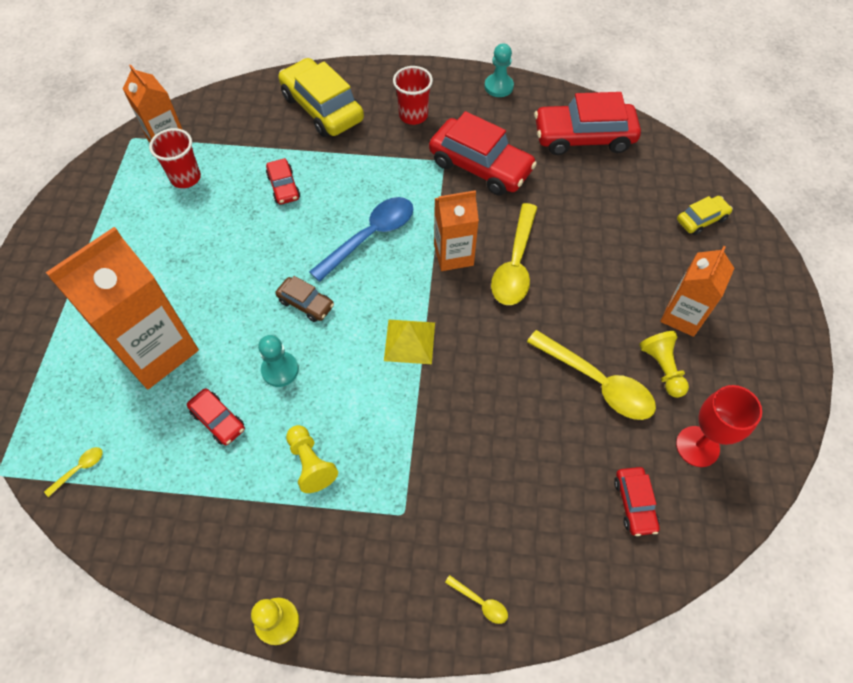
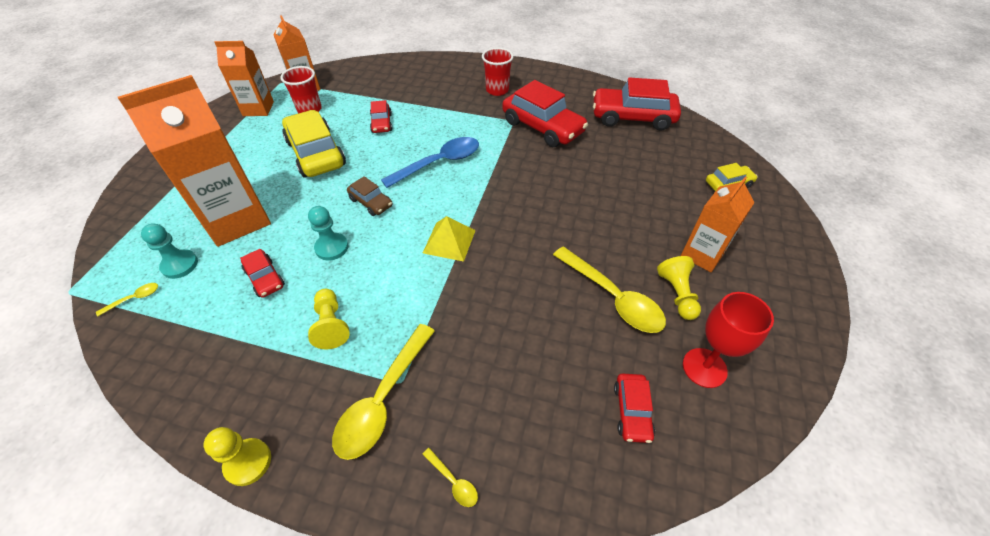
camera: 10 degrees right, 10 degrees down
(322, 108) = (428, 79): yellow car -> yellow car (316, 153)
(453, 255) = (504, 184): orange carton -> orange carton (258, 109)
(498, 86) = (569, 79): turquoise pawn -> turquoise pawn (180, 265)
(515, 264) = (556, 197): yellow spoon -> yellow spoon (383, 399)

